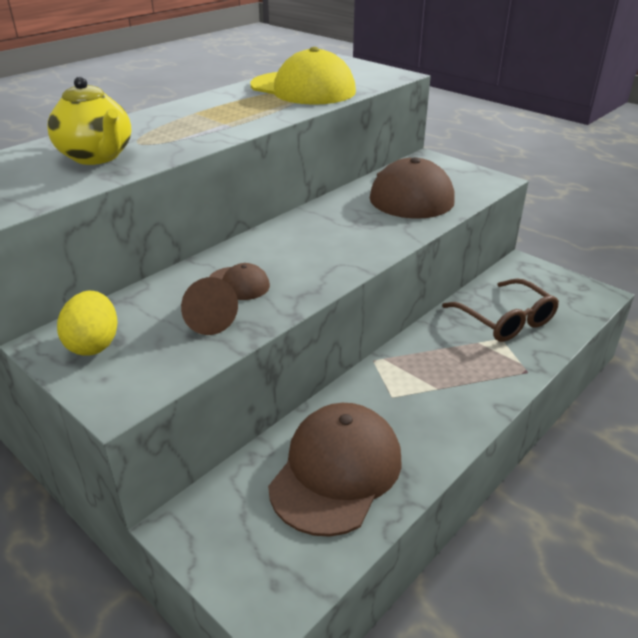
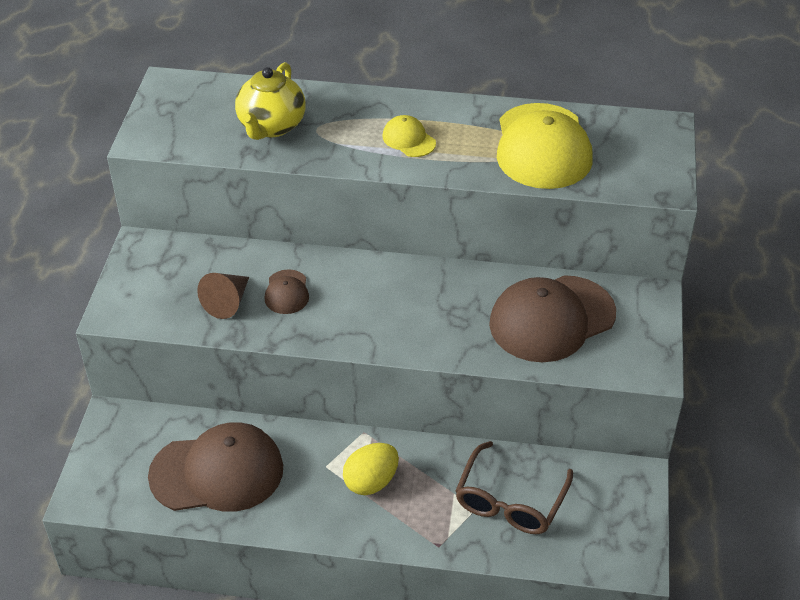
camera: 55 degrees right, 10 degrees up
(94, 344) = (156, 266): yellow egg -> yellow egg (371, 482)
(218, 118) = (409, 139): none -> yellow cap

